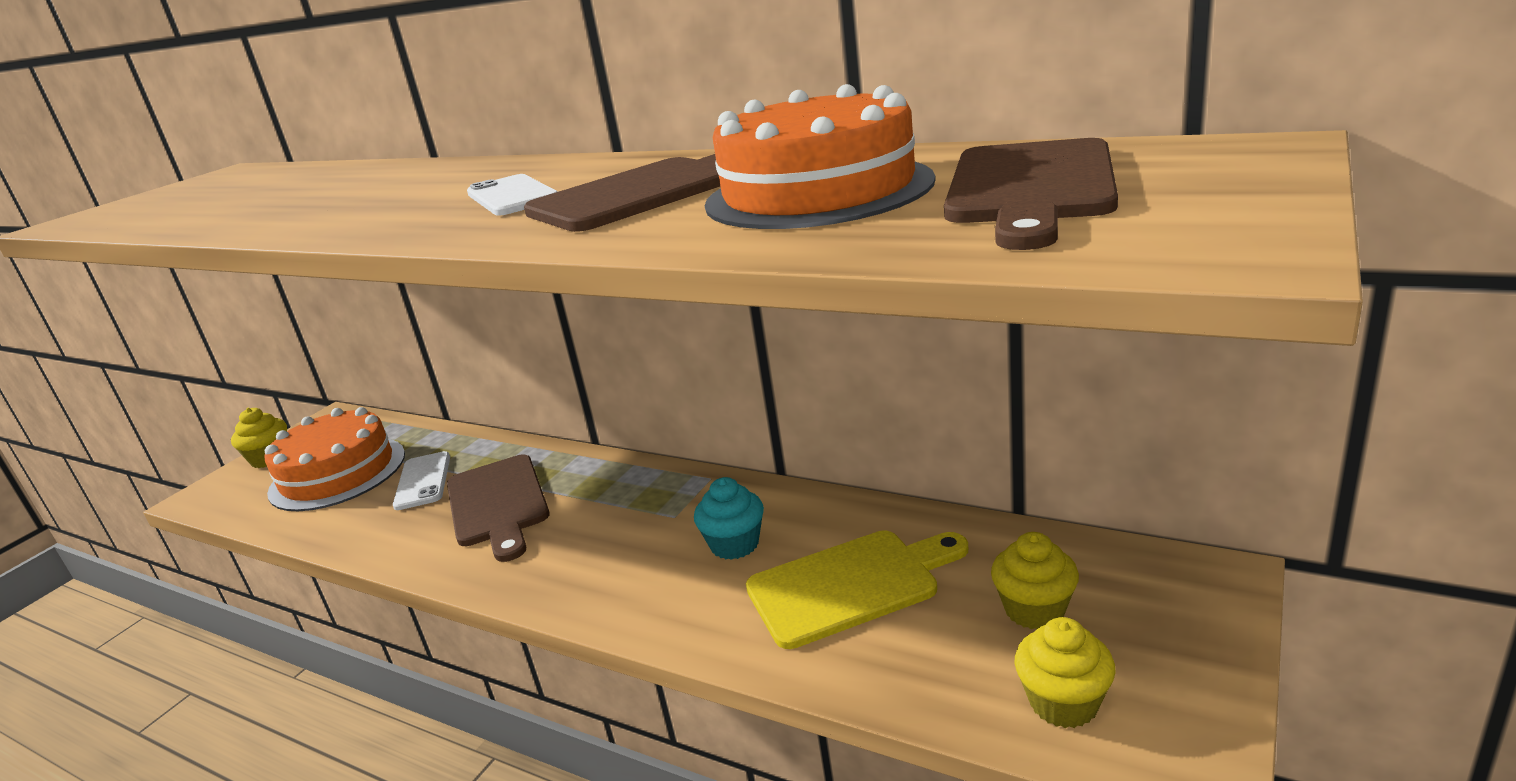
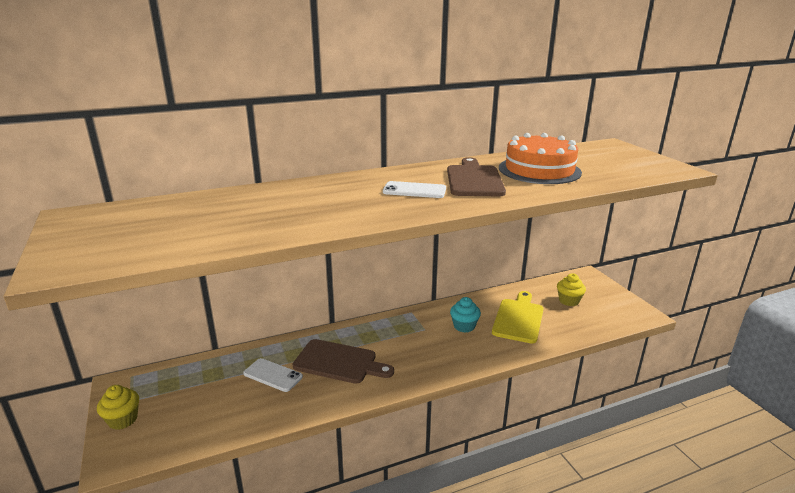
camera: 55 degrees left, 0 degrees up
(338, 473) = (203, 399): orange cake -> none
(1030, 187) = (594, 161): brown cutting board -> none
(1063, 703) = (608, 317): yellow cupcake -> none

